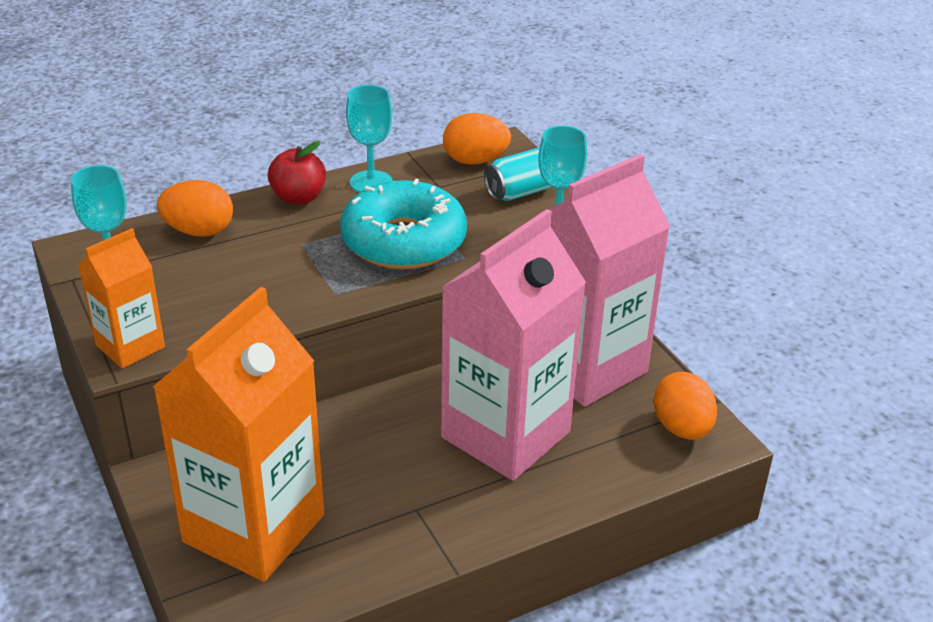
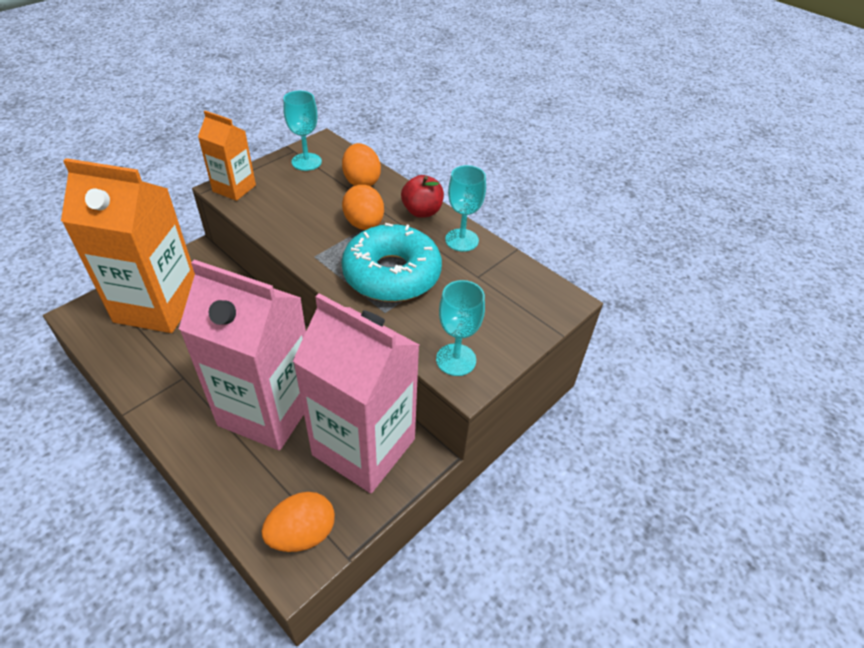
camera: 70 degrees right, 10 degrees up
(475, 161) = (527, 289): orange egg -> orange egg (364, 224)
(521, 192) = (496, 326): turquoise can -> none

